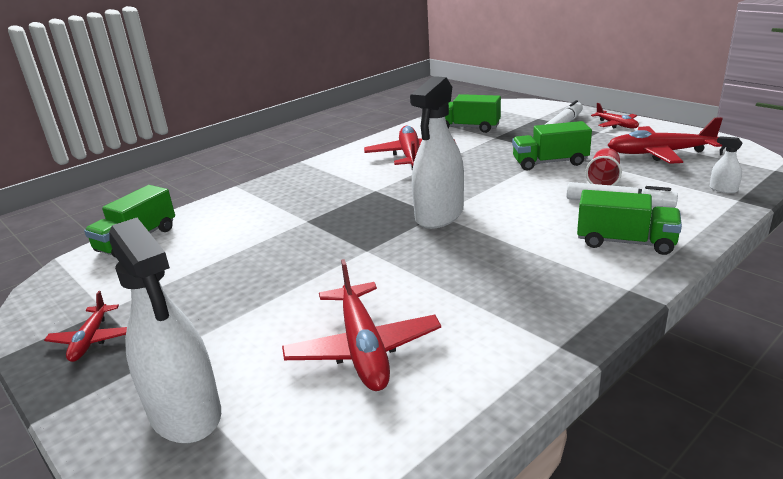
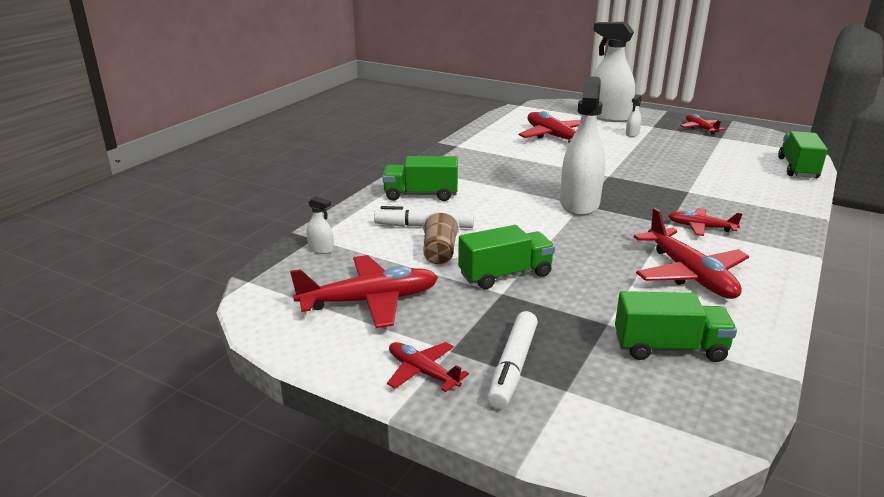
camera: 160 degrees right, 0 degrees up
(222, 339) = (632, 134): none -> white spray bottle
(352, 185) = (701, 227): none -> red plane
(603, 180) = (439, 253): red cup -> brown cup

